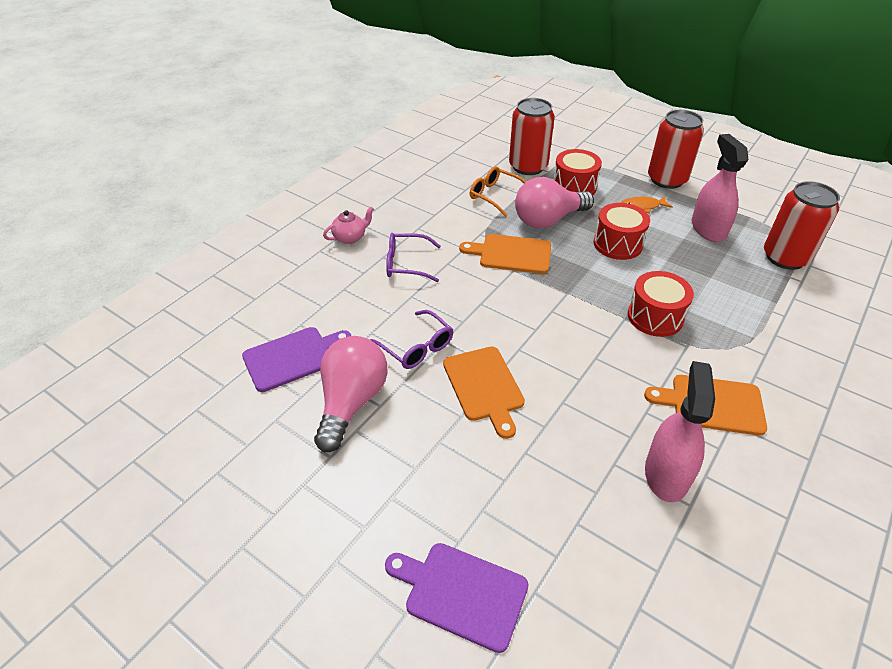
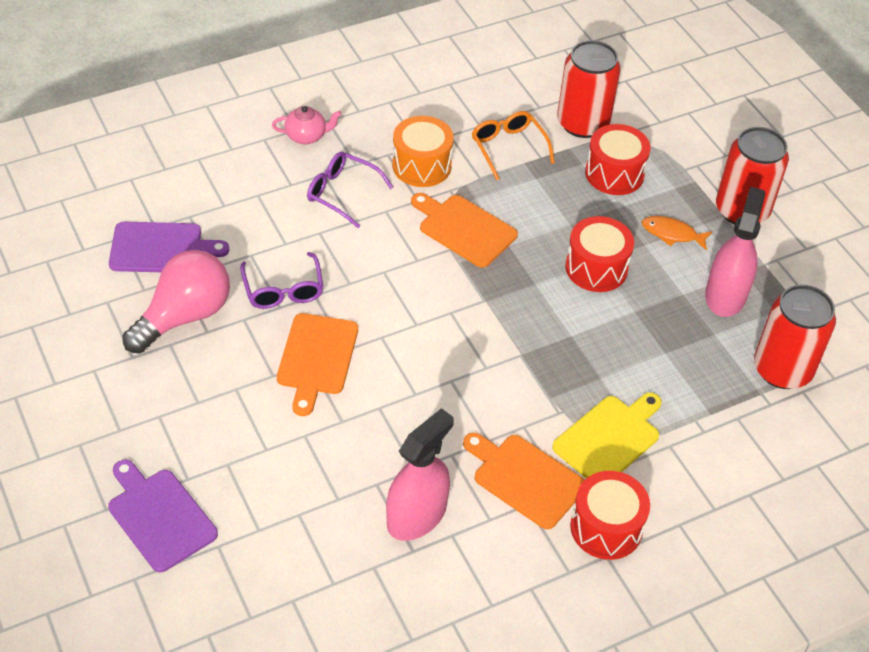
camera: 25 degrees right, 5 degrees up
(447, 226) = (421, 165): none -> orange drum
(548, 220) = (542, 205): pink light bulb -> none
(655, 317) = (555, 367): red drum -> red drum (606, 527)
(735, 348) = (609, 438): none -> yellow cutting board

